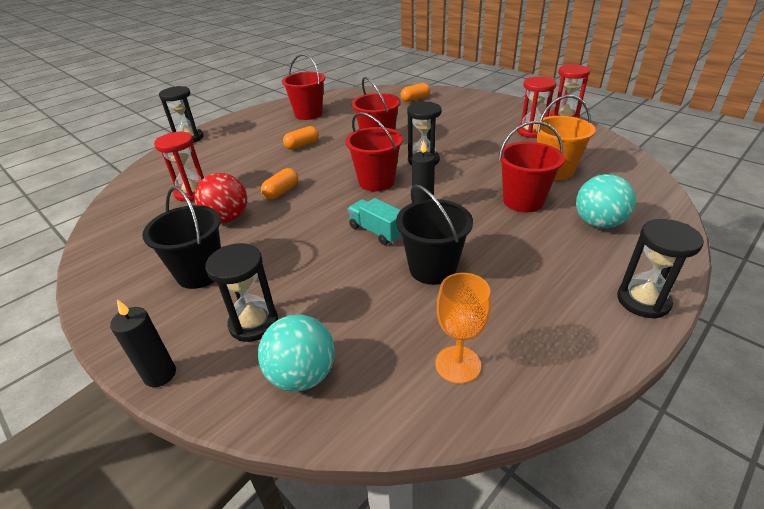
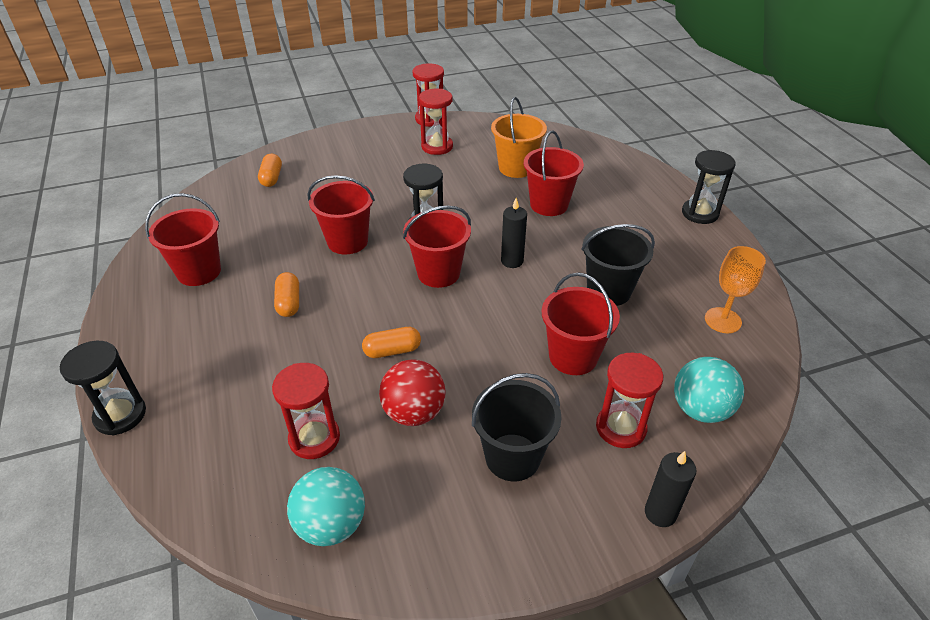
camera: 65 degrees left, 5 degrees up
(253, 323) = (620, 428): black hourglass -> red hourglass
(281, 191) = (392, 351): orange capsule -> orange capsule turned 75 degrees counterclockwise
(327, 272) = (573, 357): none -> red bucket
(377, 231) = (531, 303): turquoise truck -> none
(598, 223) = (606, 186): turquoise ball -> turquoise ball (331, 524)

